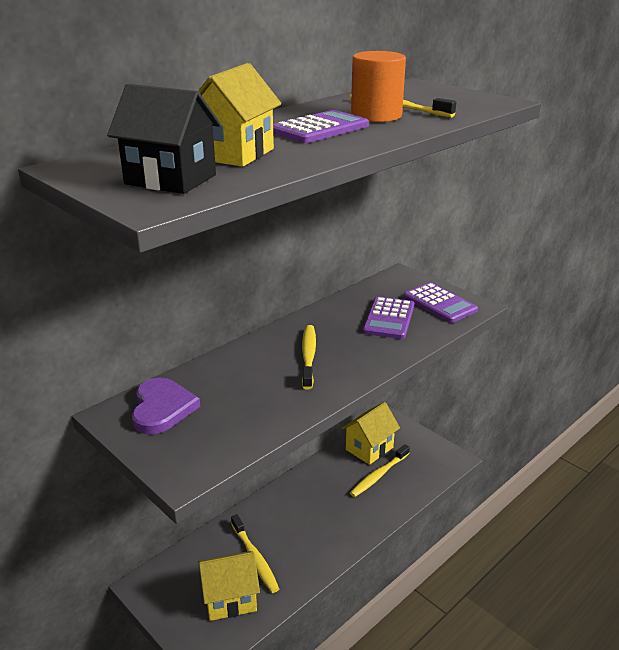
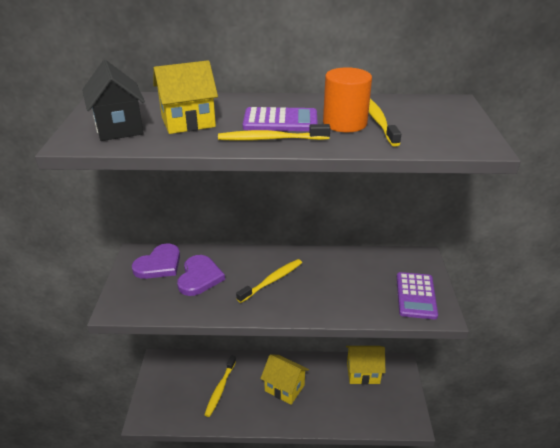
camera: 45 degrees right, 5 degrees up
(230, 393) = (199, 277): none -> purple heart
(230, 599) = (184, 401): yellow house -> yellow house (284, 388)
(379, 475) = (347, 395): yellow toothbrush -> yellow toothbrush (270, 139)
(389, 318) = (361, 285): purple calculator -> none

